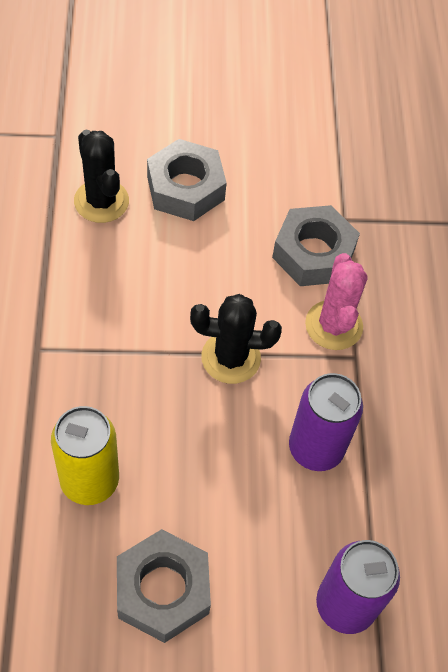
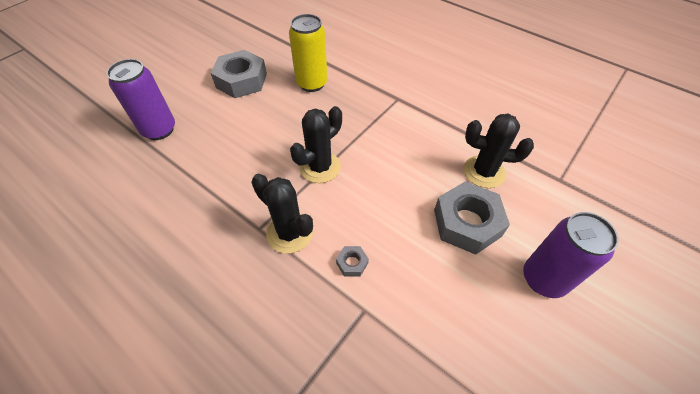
camera: 135 degrees right, 5 degrees down
(313, 253) = (352, 263): grey nut -> grey nut, size x0.43
(316, 448) = (233, 169): purple can -> purple can (543, 279)
(333, 325) = (289, 233): pink cactus -> black cactus

